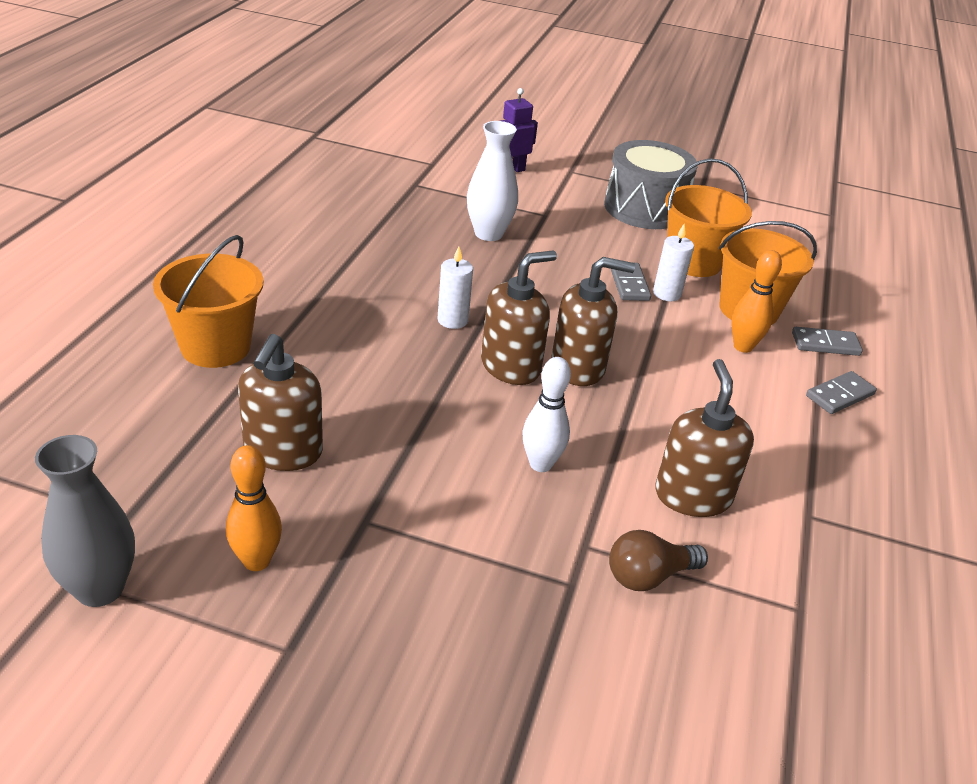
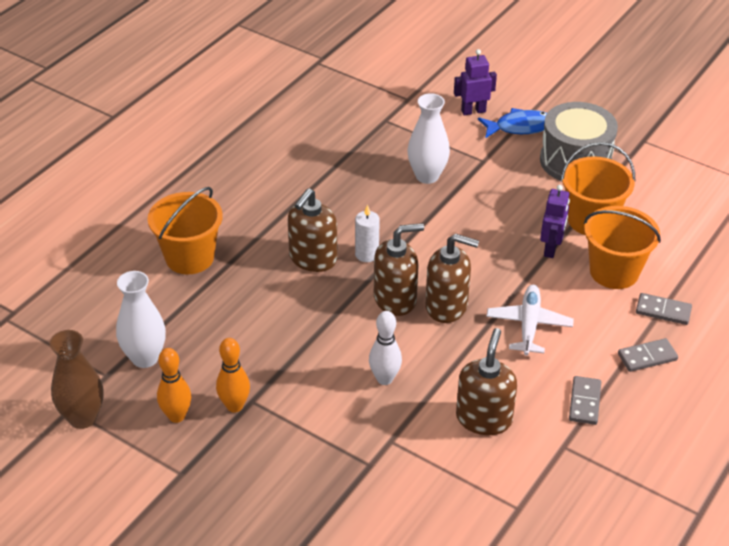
camera: 20 degrees right, 5 degrees up
(100, 588) = (83, 418): grey vase -> brown vase
(183, 484) = (145, 358): none -> white vase
(283, 451) = (213, 344): brown soap dispenser -> brown soap dispenser (313, 259)
(568, 182) = (519, 127): none -> blue fish
(629, 284) = (523, 236): grey domino -> grey domino (585, 402)
(648, 576) = (423, 468): brown light bulb -> none
(667, 294) = (551, 249): white candle -> purple robot
(687, 377) = (528, 325): none -> white plane
(743, 347) = (590, 305): orange bowling pin -> orange bowling pin (234, 406)

